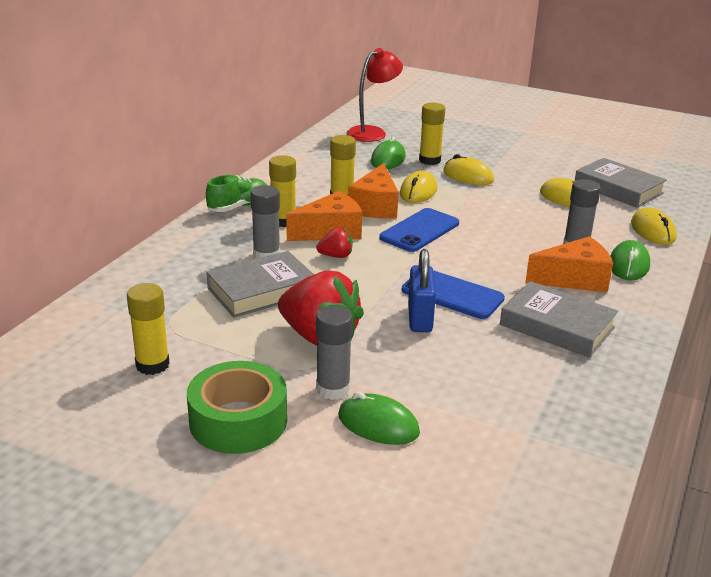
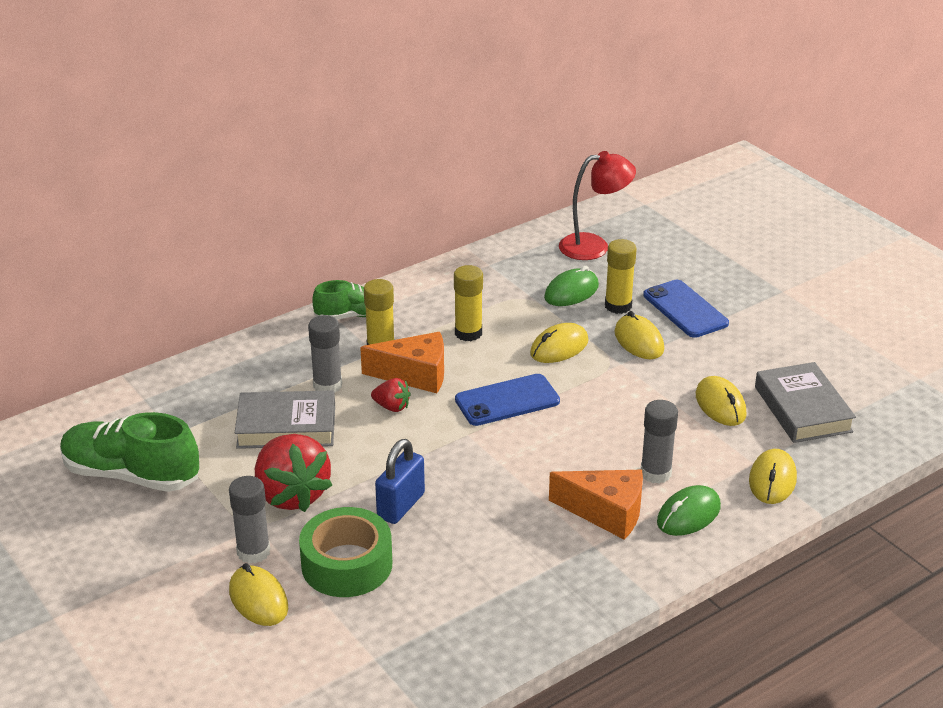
camera: 30 degrees right, 5 degrees up
(152, 365) = (131, 475): yellow glue stick -> green shoe
(238, 421) = (152, 554): green tape -> green tape (347, 564)
(375, 206) = (492, 355): orange cheese -> none
(378, 424) = (258, 599): green mouse -> yellow mouse
(452, 294) = (460, 489): blue phone -> blue phone (685, 309)
(556, 326) = (525, 560): grey book -> none

